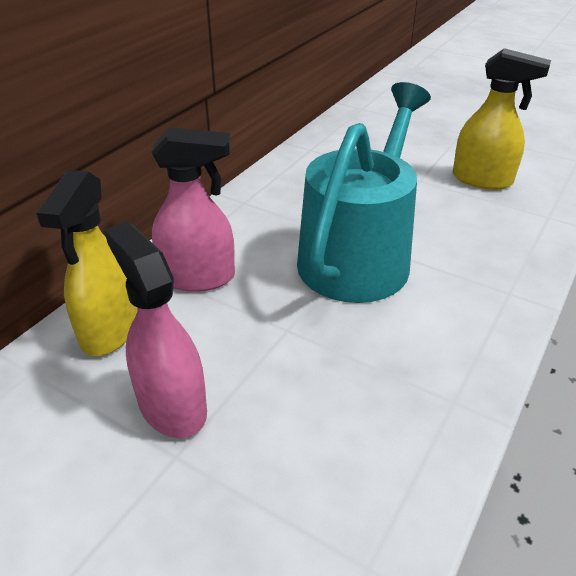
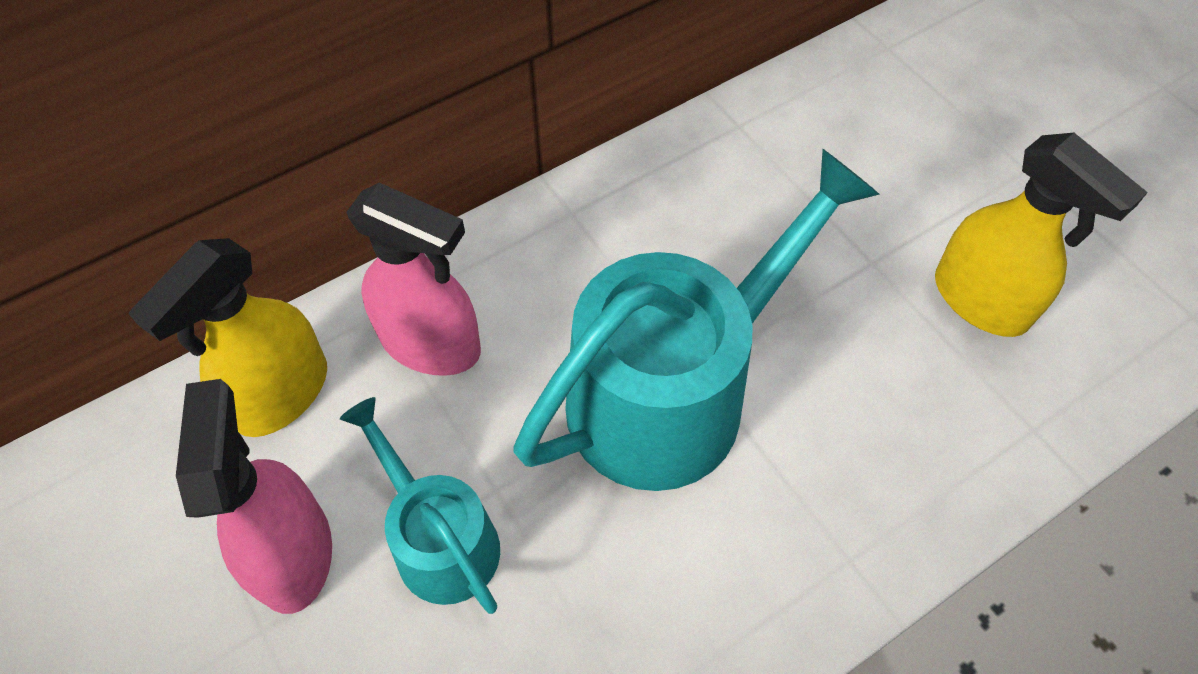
camera: 25 degrees right, 20 degrees up
(269, 364) = (440, 540): none -> turquoise watering can

